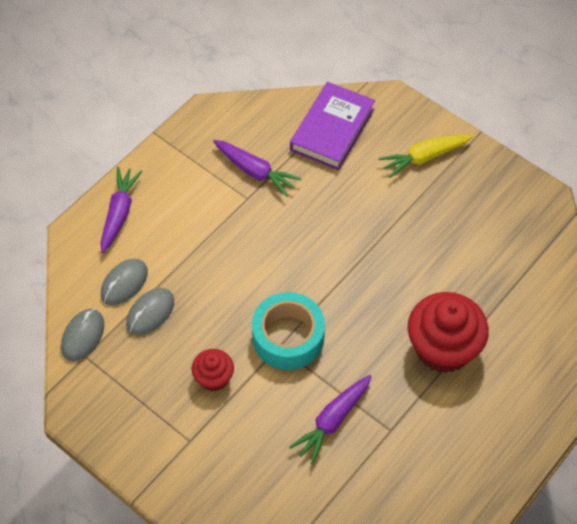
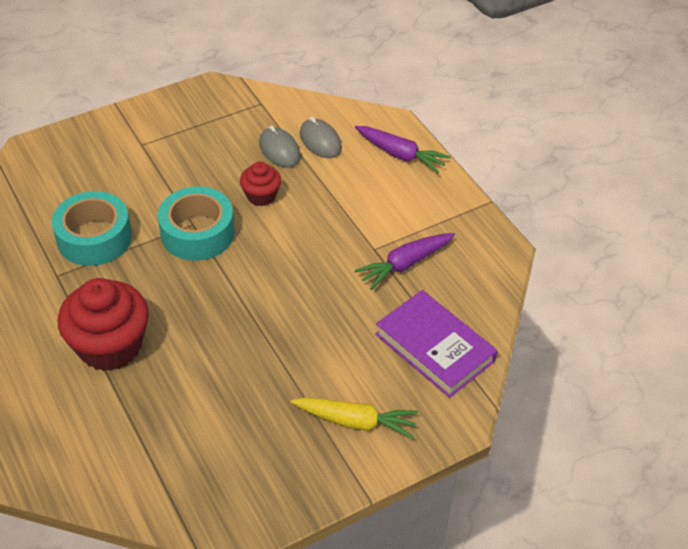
camera: 110 degrees right, 10 degrees down
(83, 336) = (281, 106): grey mouse -> none
(214, 378) = (189, 173): red cupcake -> red cupcake (261, 196)
(332, 421) = (94, 238): purple carrot -> turquoise tape
(424, 157) = (356, 421): yellow carrot -> yellow carrot turned 105 degrees clockwise

